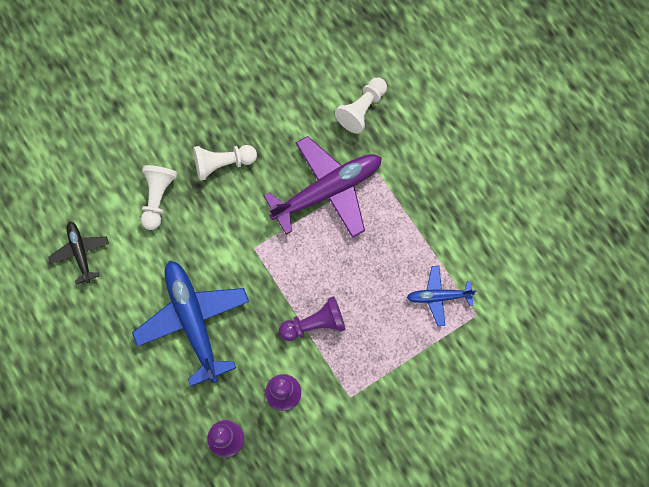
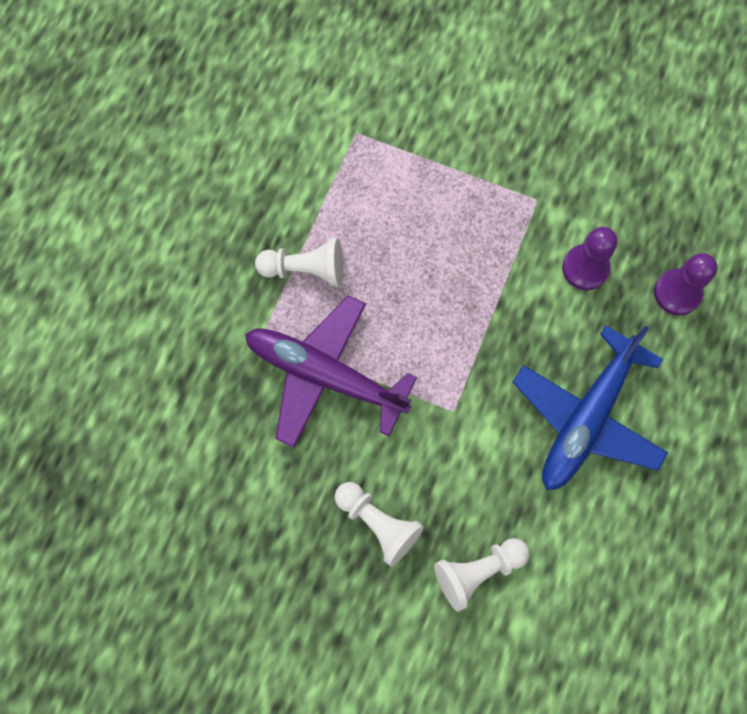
camera: 125 degrees left, 0 degrees up
(80, 253) = (612, 614): black plane -> none
(315, 324) = (489, 285): purple pawn -> none
(362, 109) = (193, 405): white pawn -> white pawn (305, 269)
(438, 296) = (363, 180): blue plane -> none

